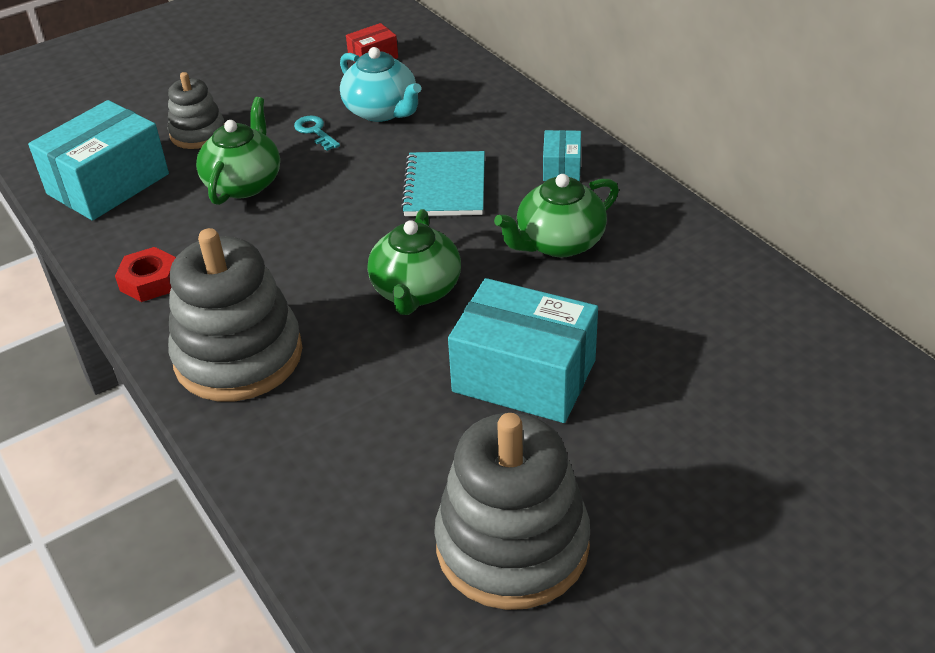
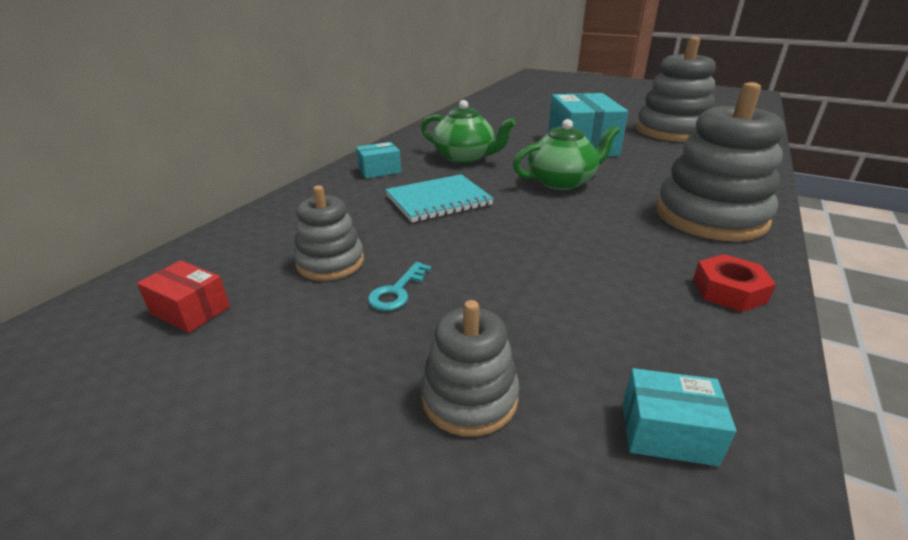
camera: 120 degrees left, 10 degrees down
(108, 184) = (667, 432): turquoise box -> turquoise box, size x0.48
(244, 183) = (532, 300): green teapot -> none
(382, 111) = (330, 262): turquoise teapot -> grey stacking toy

